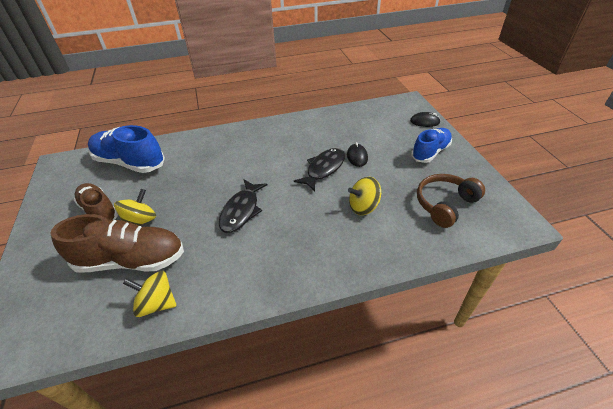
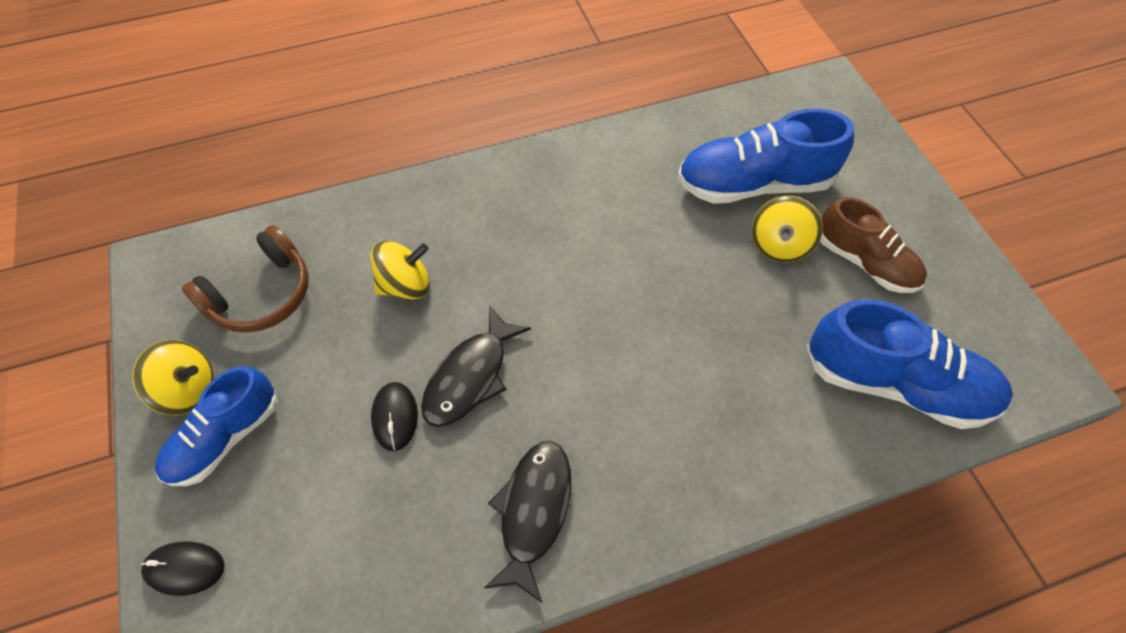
camera: 175 degrees right, 15 degrees up
(131, 260) = (753, 184): brown shoe -> blue shoe
(157, 303) = (687, 135): yellow spinning top -> yellow spinning top (188, 389)
(241, 211) = (617, 270): black fish -> black fish (533, 511)

